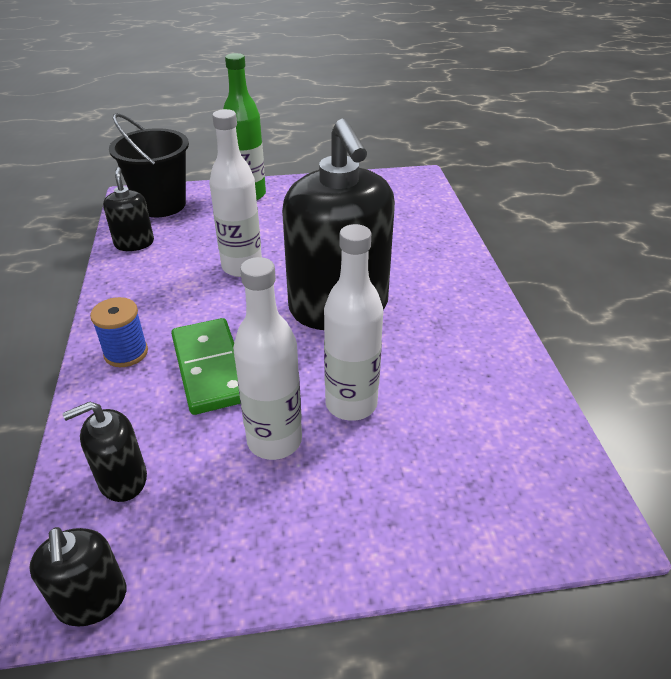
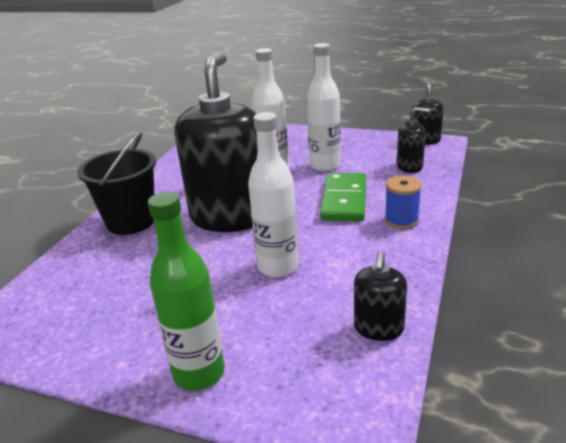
camera: 150 degrees left, 10 degrees down
(161, 205) = (326, 393): black bucket -> black bucket (131, 221)

